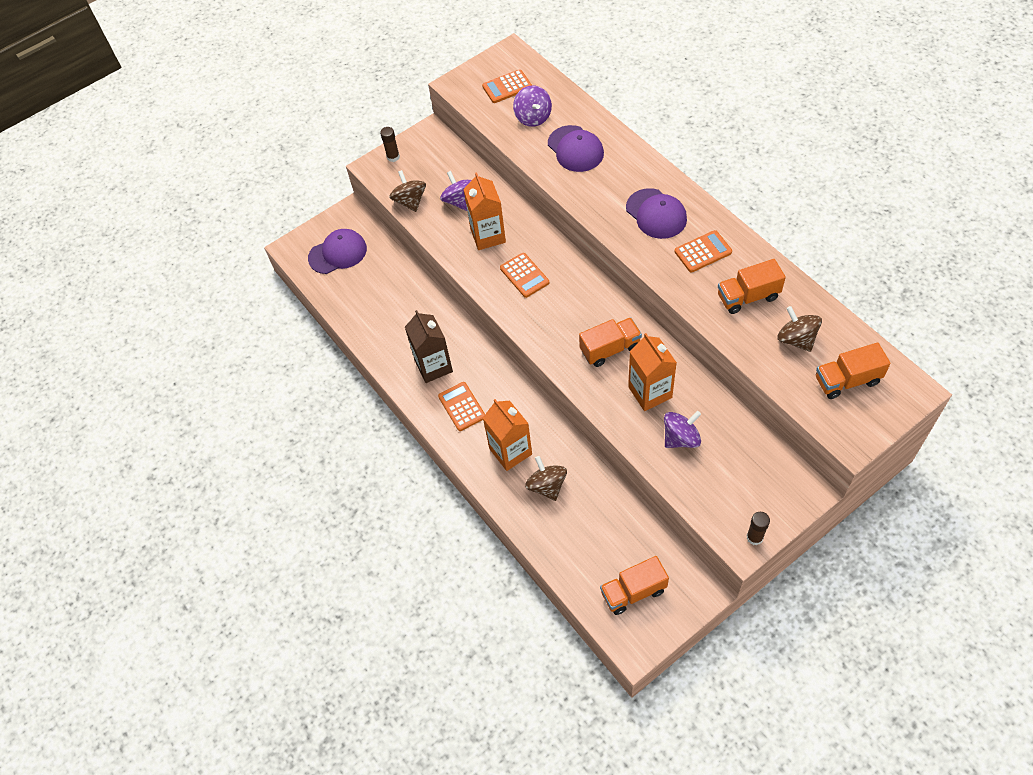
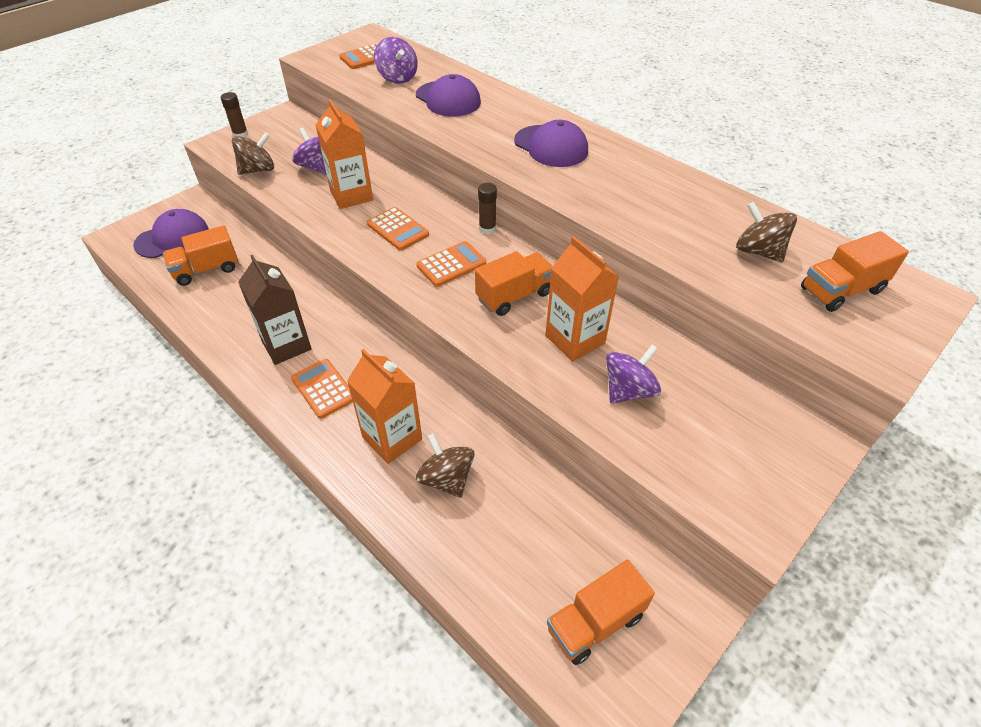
camera: 15 degrees left, 10 degrees down
(410, 201) = (258, 170): brown spinning top -> brown spinning top turned 90 degrees clockwise
(703, 252) = (615, 176): orange calculator -> orange calculator (451, 264)
(748, 297) = (682, 214): orange truck -> orange truck (206, 270)
(754, 537) = (770, 514): brown glue stick -> brown glue stick (487, 228)

